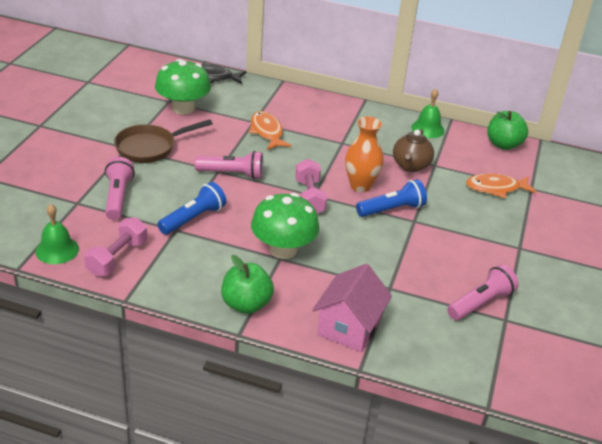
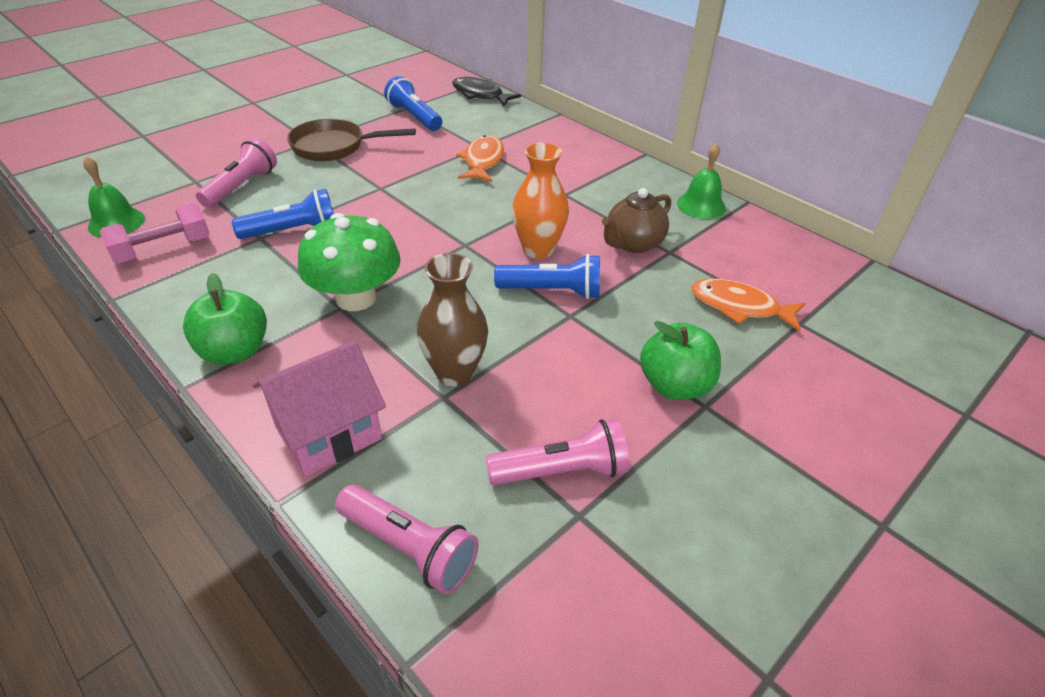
camera: 30 degrees right, 5 degrees up
(183, 108) = (414, 117): green mushroom -> blue flashlight
(232, 174) = (392, 195): pink flashlight -> pink flashlight (409, 548)
(309, 197) = (456, 245): pink dumbbell -> none
(383, 273) = (455, 372): none -> brown vase
(503, 144) = (802, 252): green apple -> green apple (674, 385)

